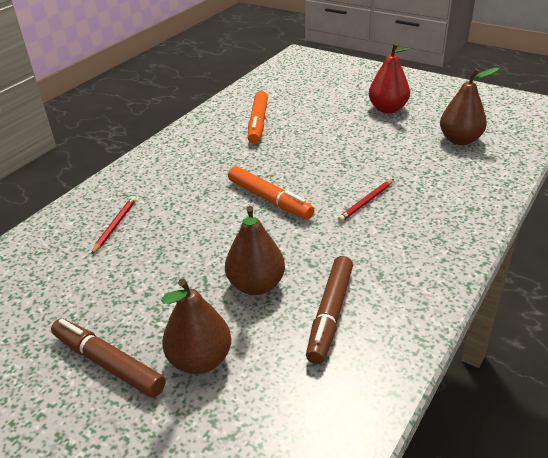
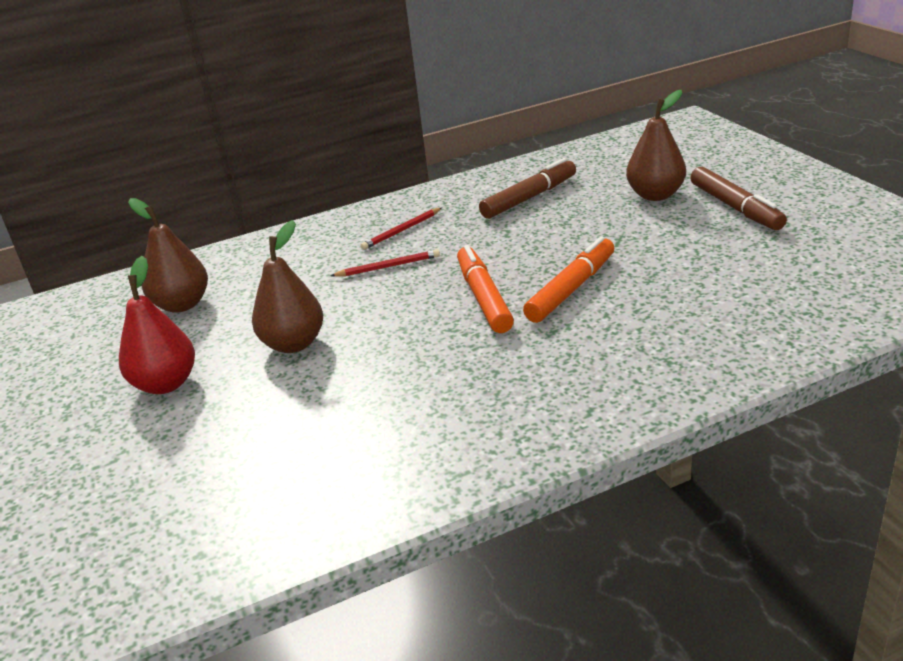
camera: 145 degrees left, 5 degrees down
(115, 226) = (696, 318): red pencil -> red pencil (402, 231)
(256, 285) = (572, 227): brown pear -> brown pear (294, 344)
(258, 123) = (370, 429): orange marker -> orange marker (571, 289)

